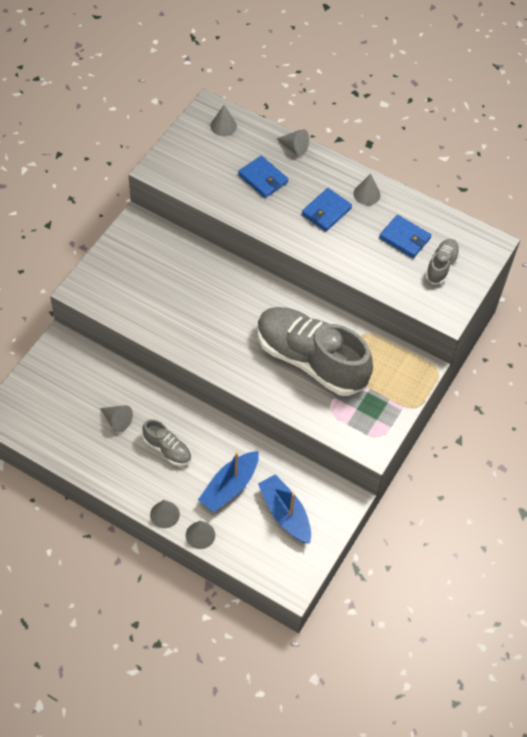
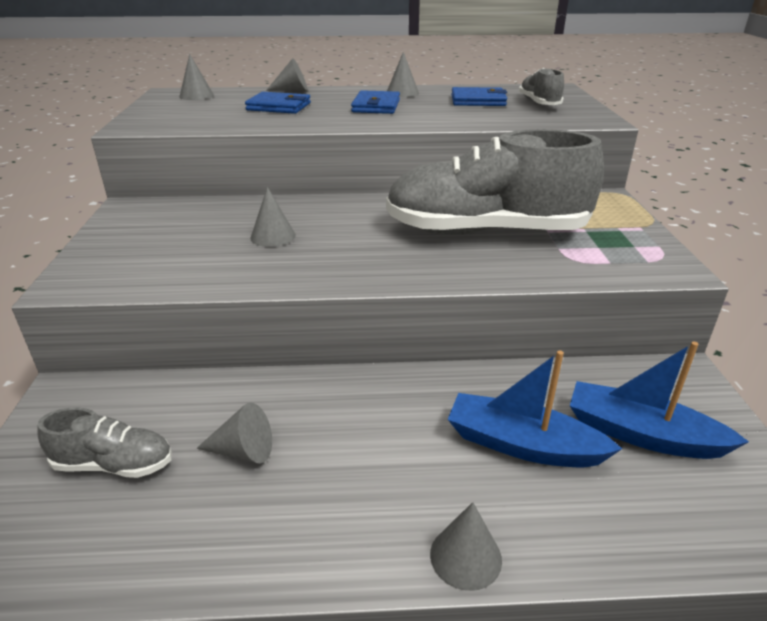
camera: 30 degrees left, 25 degrees down
(167, 449) = (369, 446): grey shoe -> grey shoe (114, 464)
(200, 535) = (565, 552): grey cone -> grey cone (273, 236)
(229, 487) = (522, 445): blue boat -> blue boat turned 105 degrees clockwise

